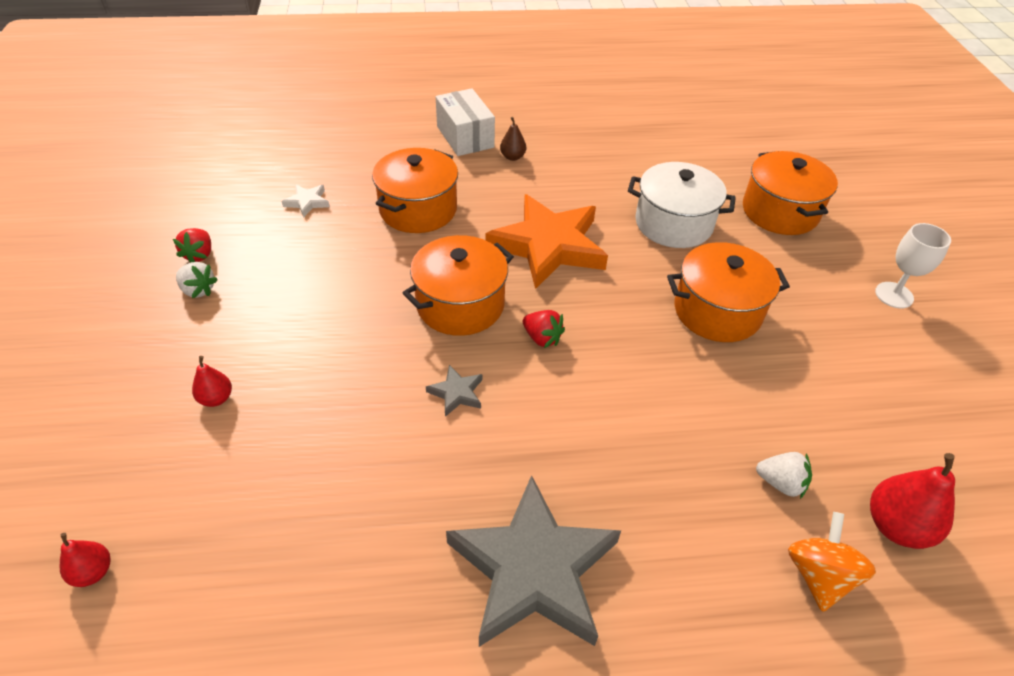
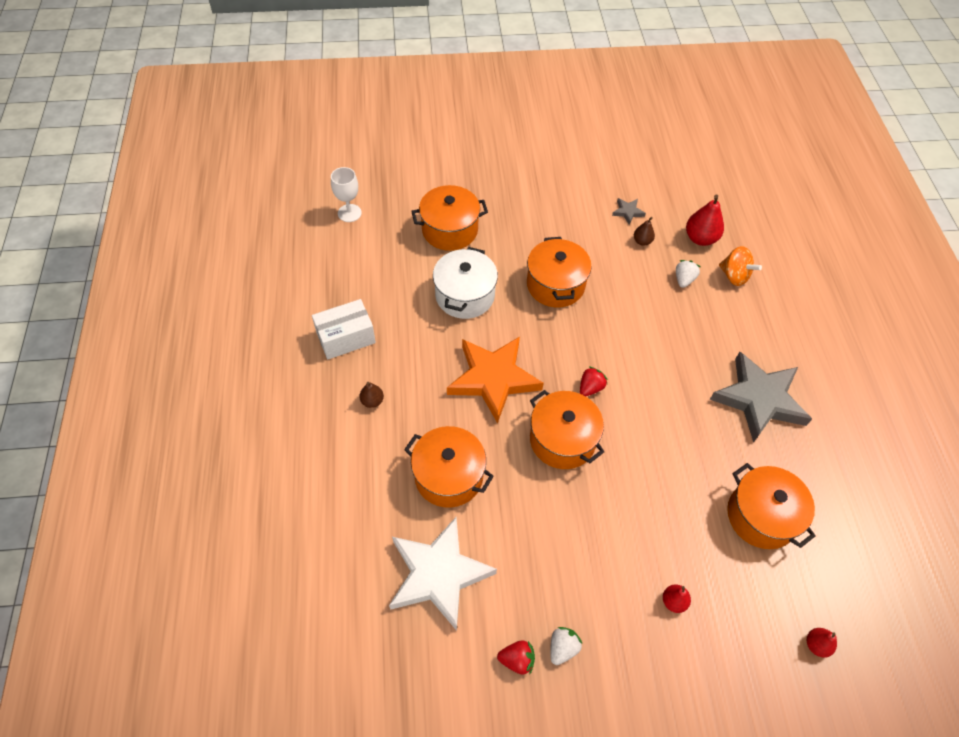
camera: 90 degrees left, 10 degrees up
(307, 202) = (438, 574): white star -> white star, size x2.49
(314, 531) = (761, 516): none -> orange pot
(456, 393) = (645, 440): grey star -> grey star (628, 212)
(465, 137) = (337, 441): white box -> white box (346, 338)
(819, 575) = (734, 276): orange spinning top -> orange spinning top turned 150 degrees counterclockwise
(849, 428) = (642, 241): none -> brown pear
(894, 295) = (533, 192): white goblet -> white goblet (349, 213)

